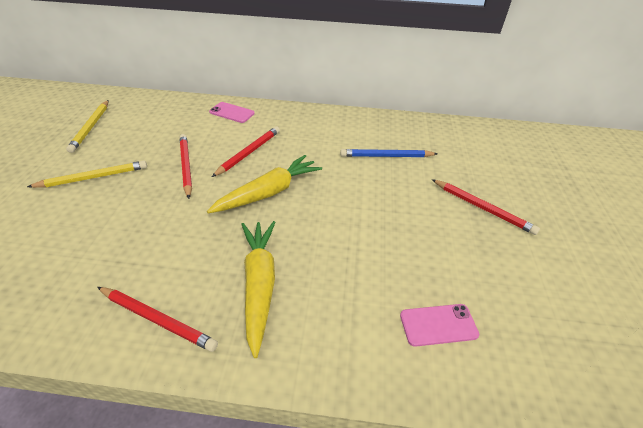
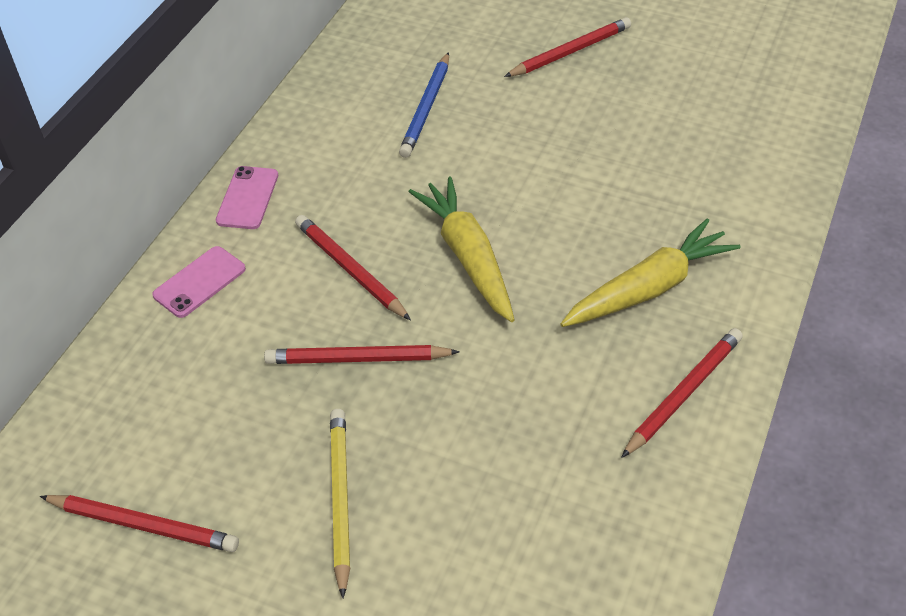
camera: 70 degrees left, 5 degrees up
(91, 127) = (144, 525): yellow pencil -> red pencil
(259, 284) = (648, 288): yellow carrot -> yellow carrot turned 135 degrees clockwise
(438, 325) = (735, 147): pink phone -> pink phone (247, 198)

